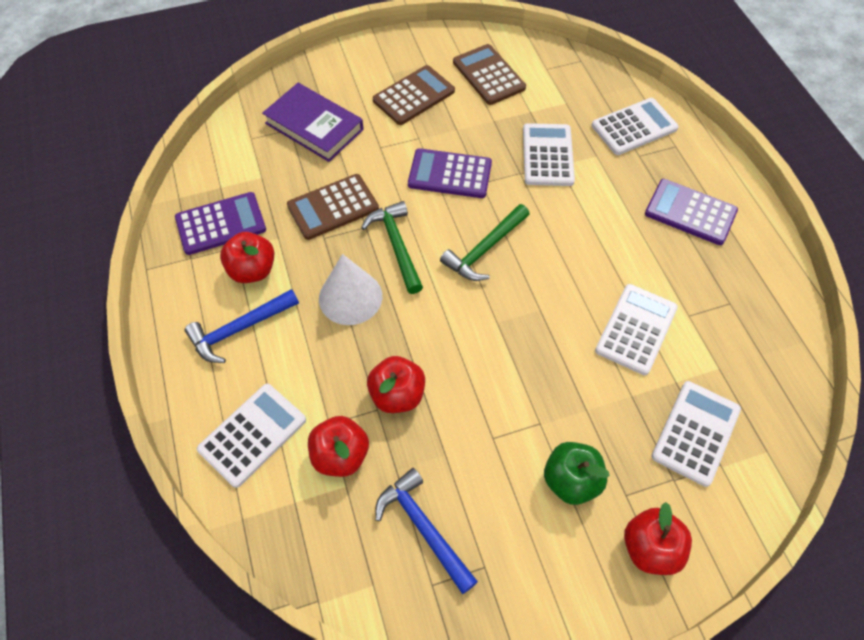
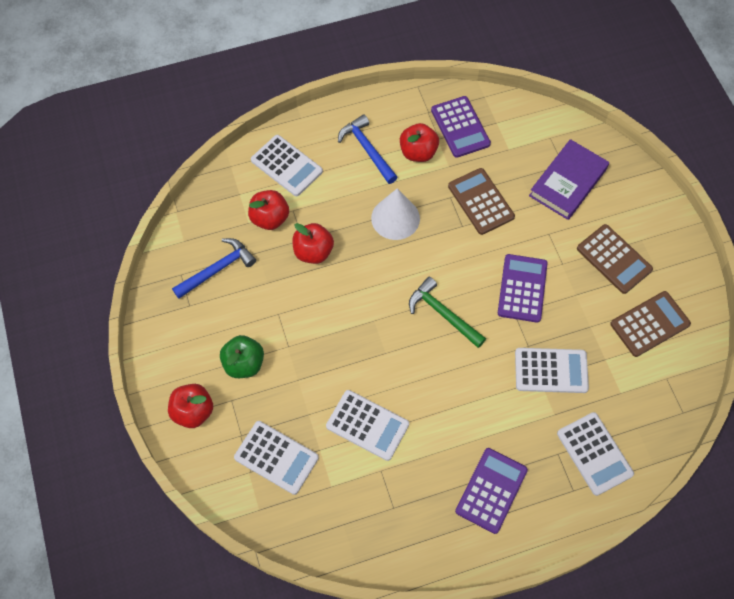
camera: 90 degrees right, 5 degrees up
(396, 245) = (444, 248): green hammer -> none

